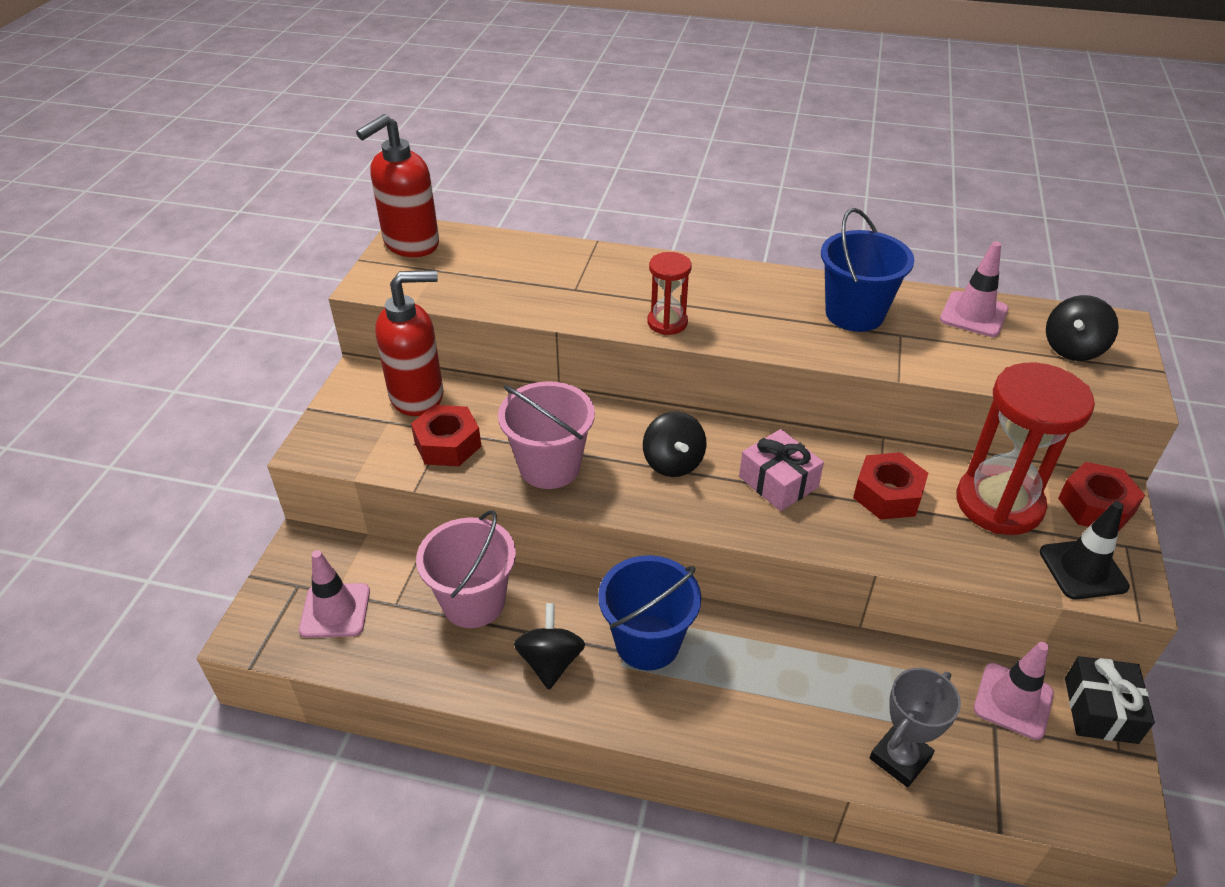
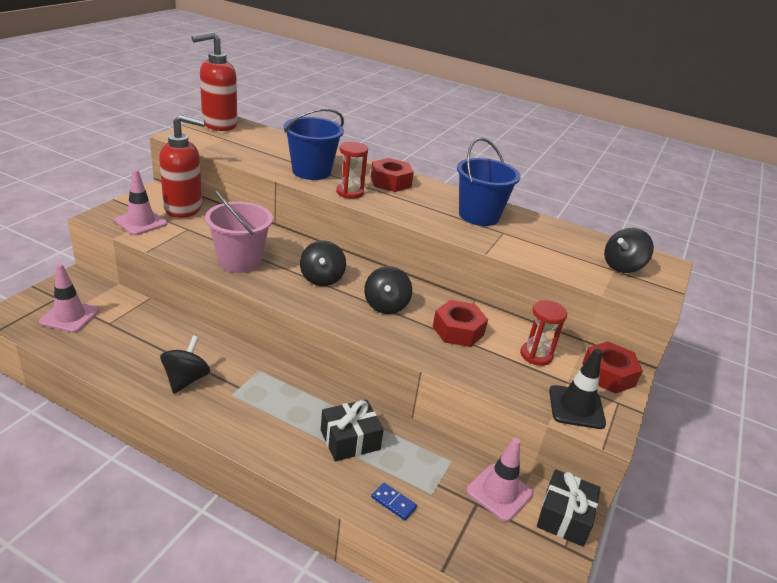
camera: 10 degrees right, 10 degrees down
(447, 444) = (184, 235): red nut -> red nut (390, 182)
(473, 602) = (159, 335): pink bucket -> none
(647, 642) = (258, 386): blue bucket -> blue bucket (311, 171)
(778, 482) = (386, 305): pink gift -> black spinning top
(803, 685) = (350, 440): none -> black gift
(900, 758) = (393, 502): grey trophy -> blue domino
(973, 314) = (562, 234): pink traffic cone -> pink traffic cone (141, 222)
(999, 503) = (536, 355): red hourglass -> red hourglass, size x0.51

